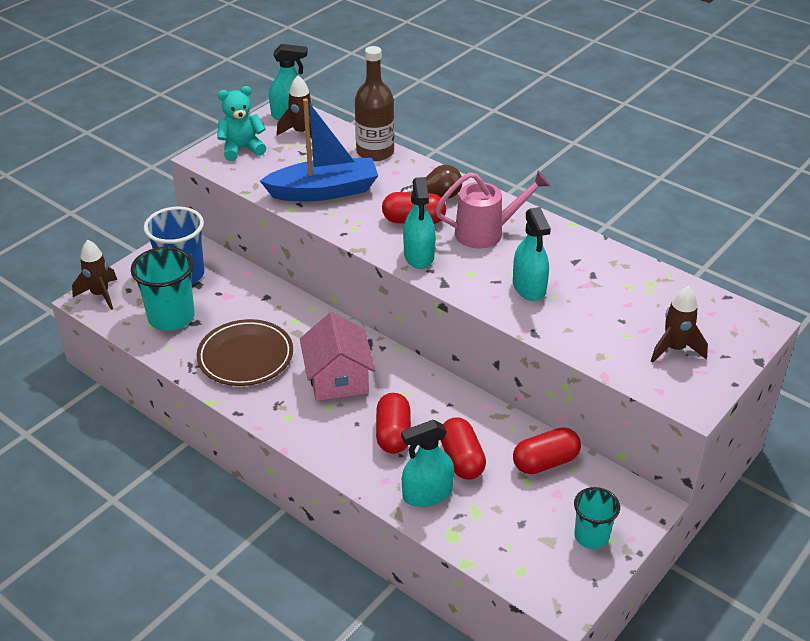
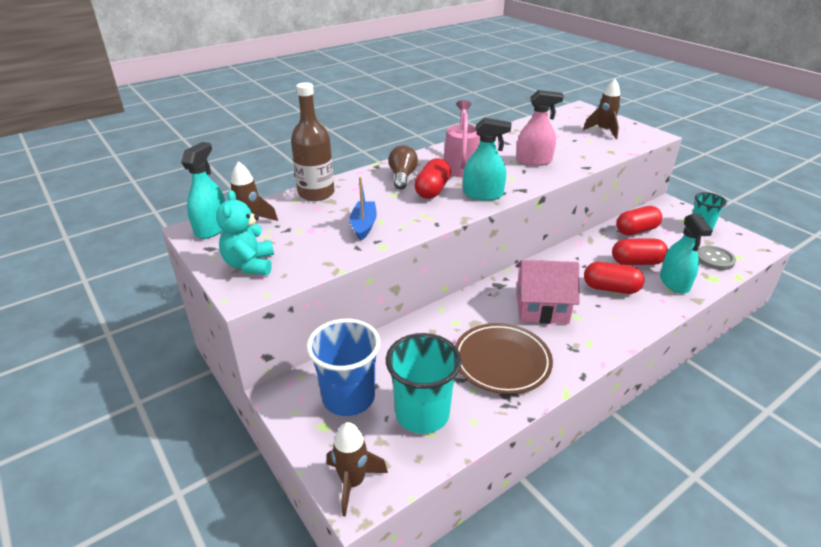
camera: 75 degrees left, 5 degrees down
(324, 191) = (364, 225): blue boat -> blue boat, size x0.53
(503, 542) = (714, 259): none -> grey button
(529, 287) = (534, 161): turquoise spray bottle -> pink spray bottle
(545, 462) = (636, 230): red capsule -> red capsule turned 75 degrees clockwise

